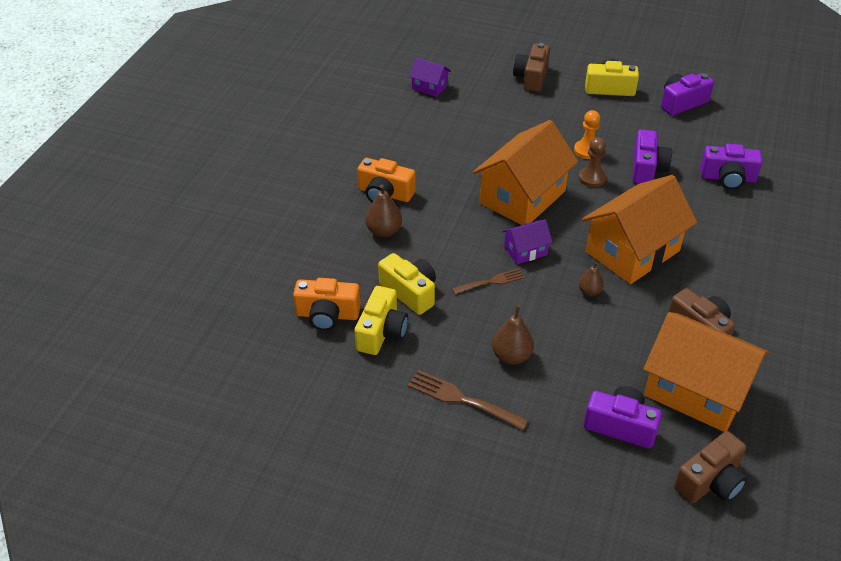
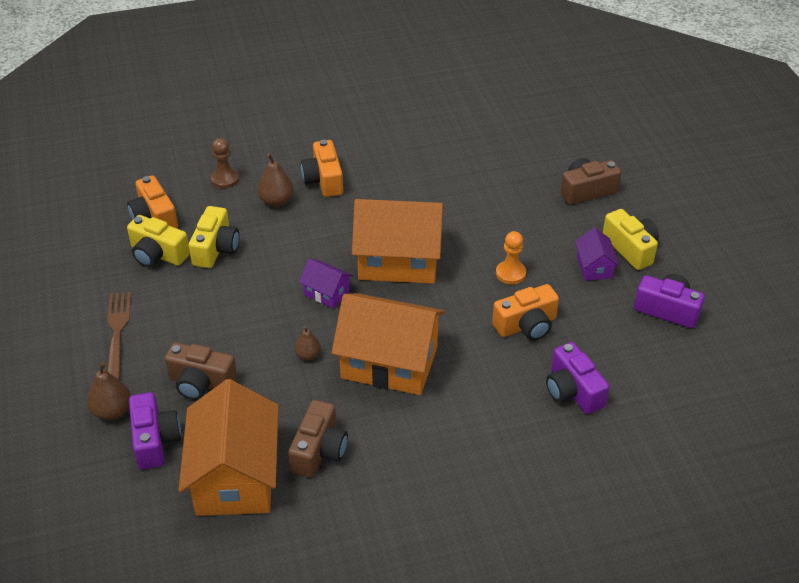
camera: 55 degrees right, 0 degrees up
(382, 332) = (158, 254): yellow camera -> yellow camera turned 45 degrees clockwise
(429, 87) = (498, 138): purple house -> purple house (594, 267)
(490, 282) = (267, 289): brown fork -> none
(511, 356) = (187, 339): brown pear -> brown pear (112, 411)
(592, 178) = (471, 293): brown pawn -> brown pawn (225, 179)
(647, 168) = (526, 325): purple camera -> orange camera
(710, 481) = (129, 526): brown camera -> brown camera (201, 383)

